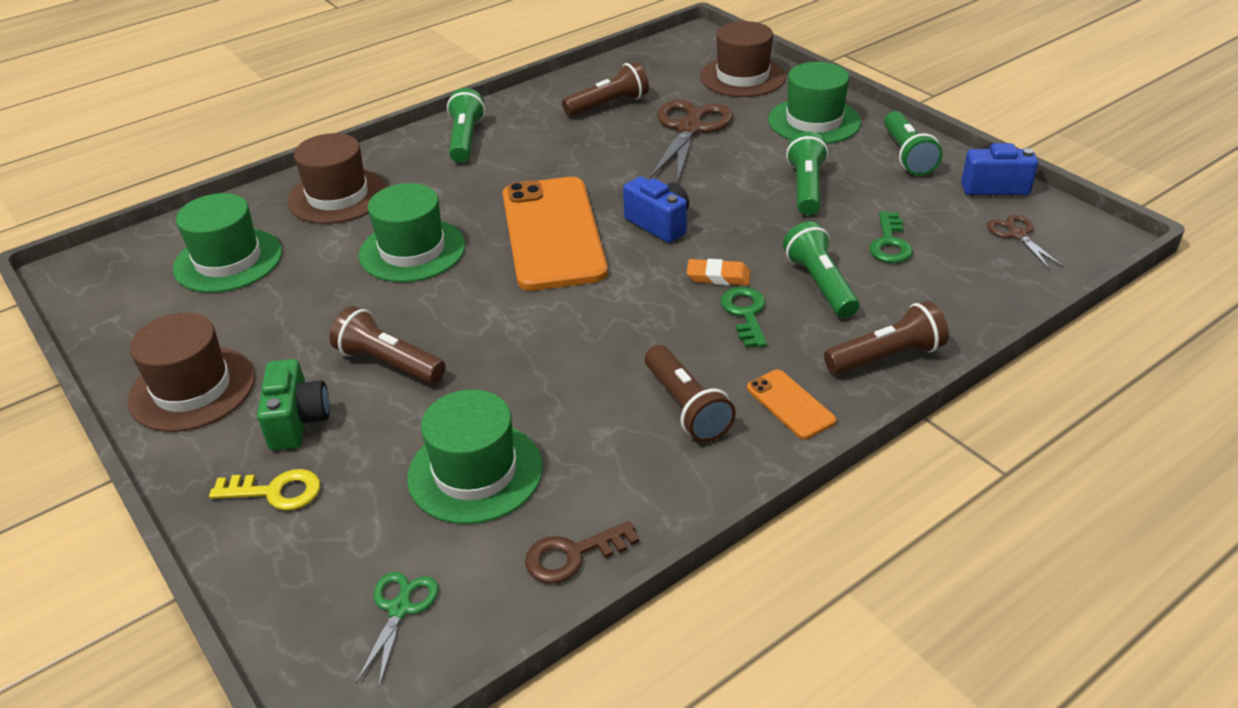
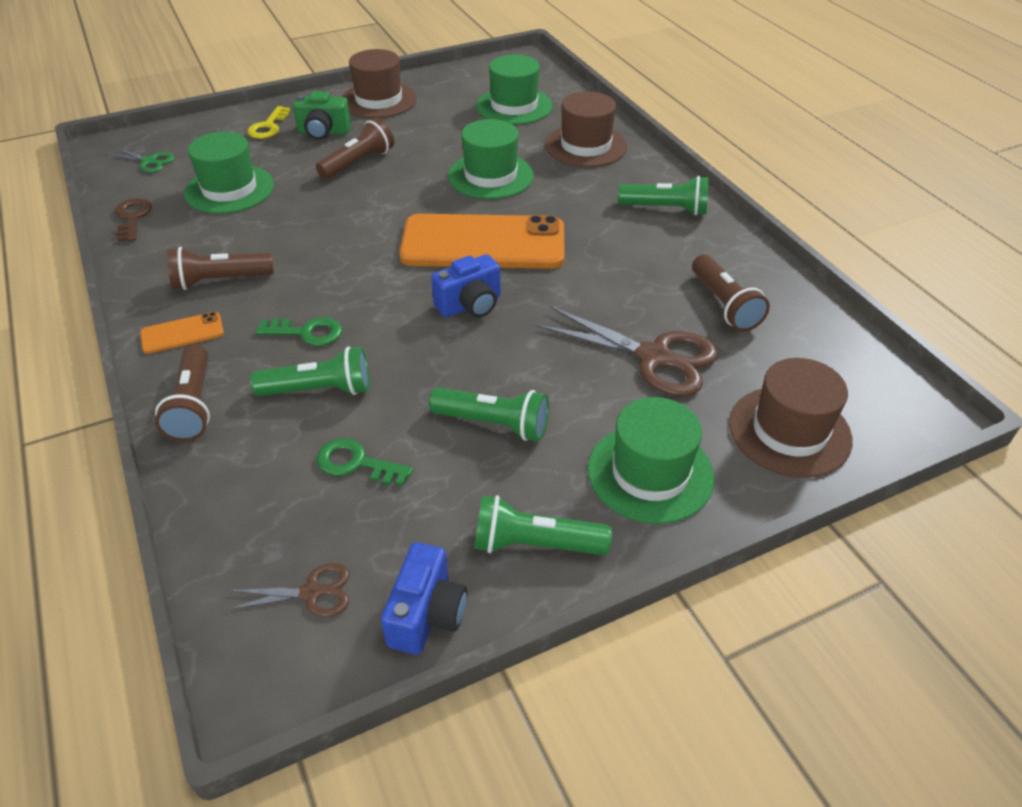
camera: 100 degrees right, 5 degrees up
(718, 276) = (368, 327): orange eraser -> none

